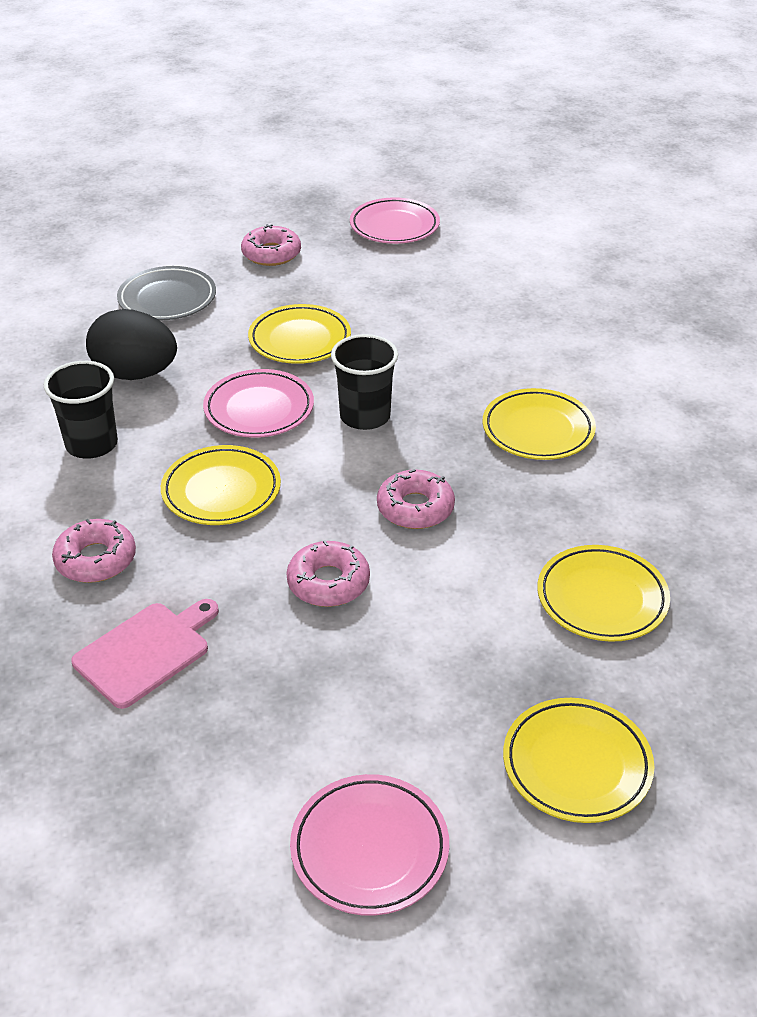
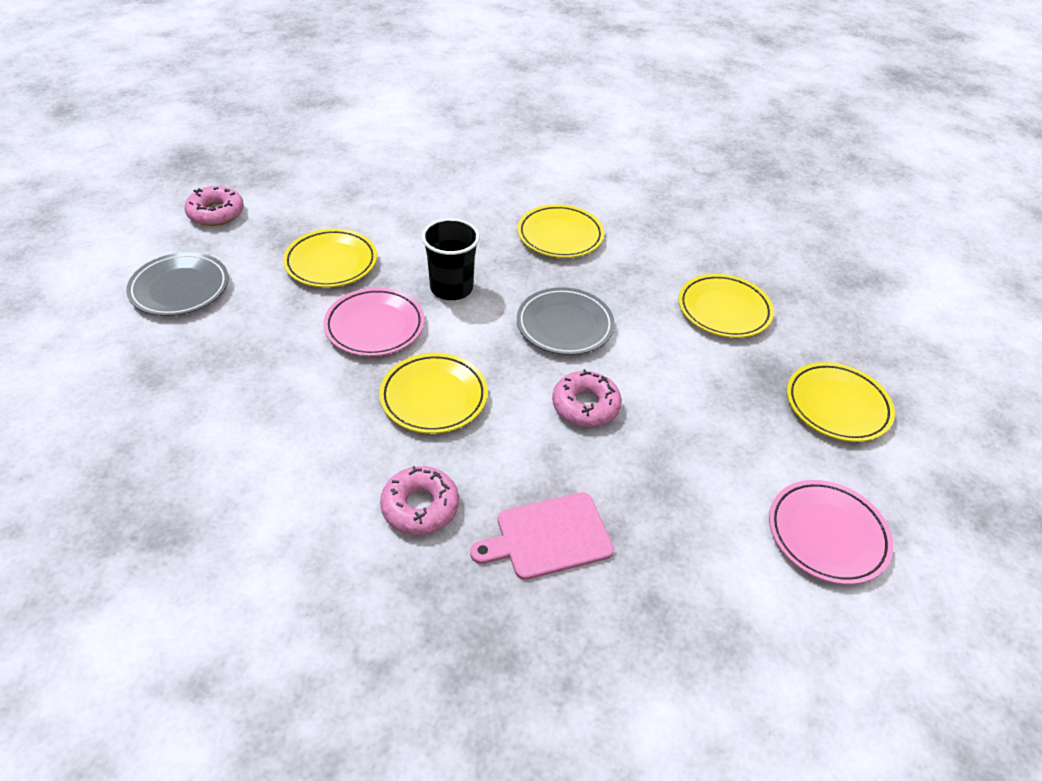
camera: 50 degrees left, 5 degrees up
(92, 444) = (287, 431): black cup -> none
(135, 374) = (241, 358): black egg -> none
(146, 651) = (548, 537): pink cutting board -> pink cutting board turned 105 degrees counterclockwise
(394, 226) = (281, 151): pink plate -> none
(415, 508) = (564, 325): pink donut -> grey plate

